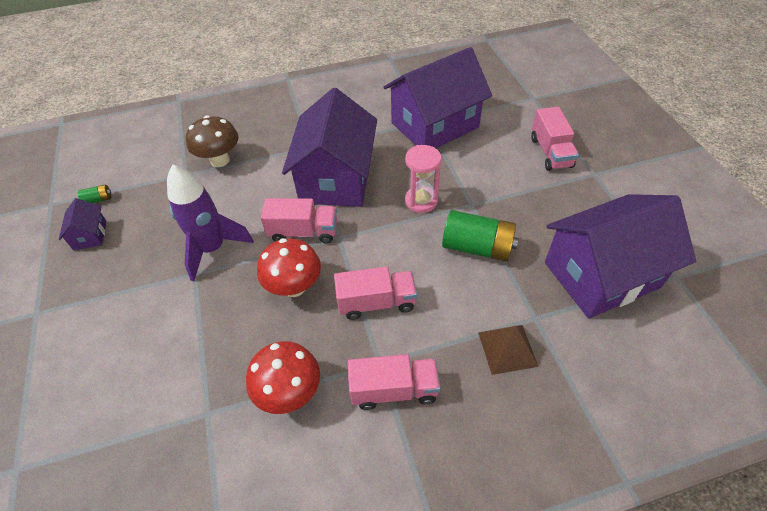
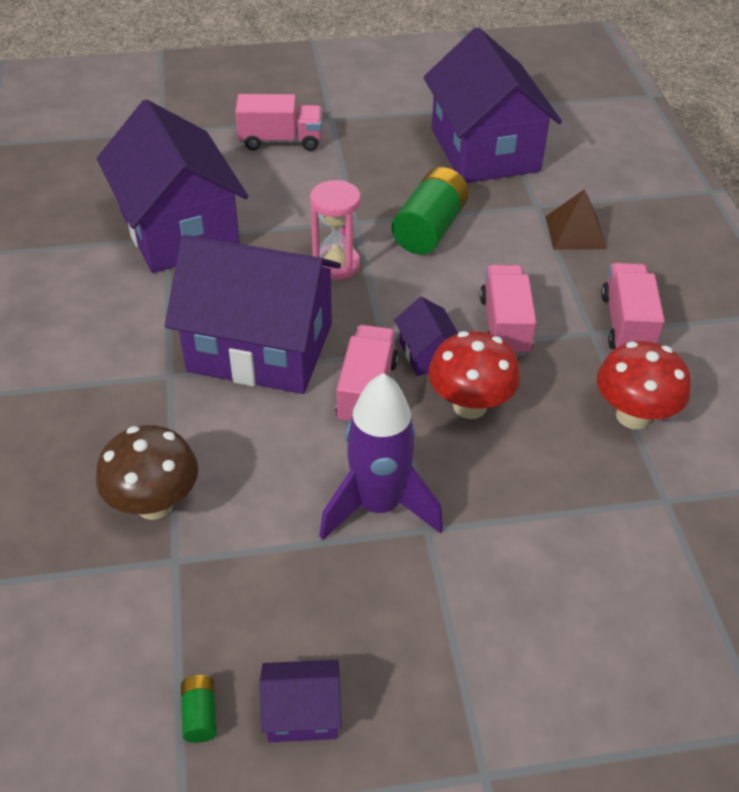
camera: 85 degrees left, 5 degrees down
(341, 259) = (427, 354): none -> purple house

